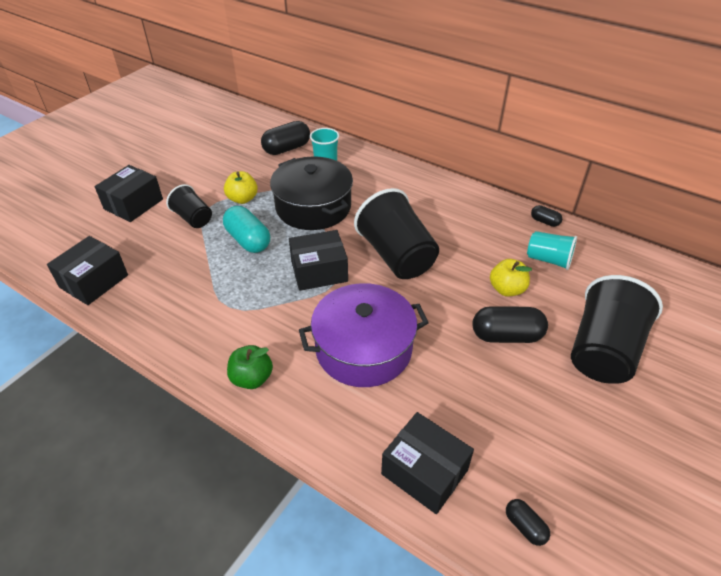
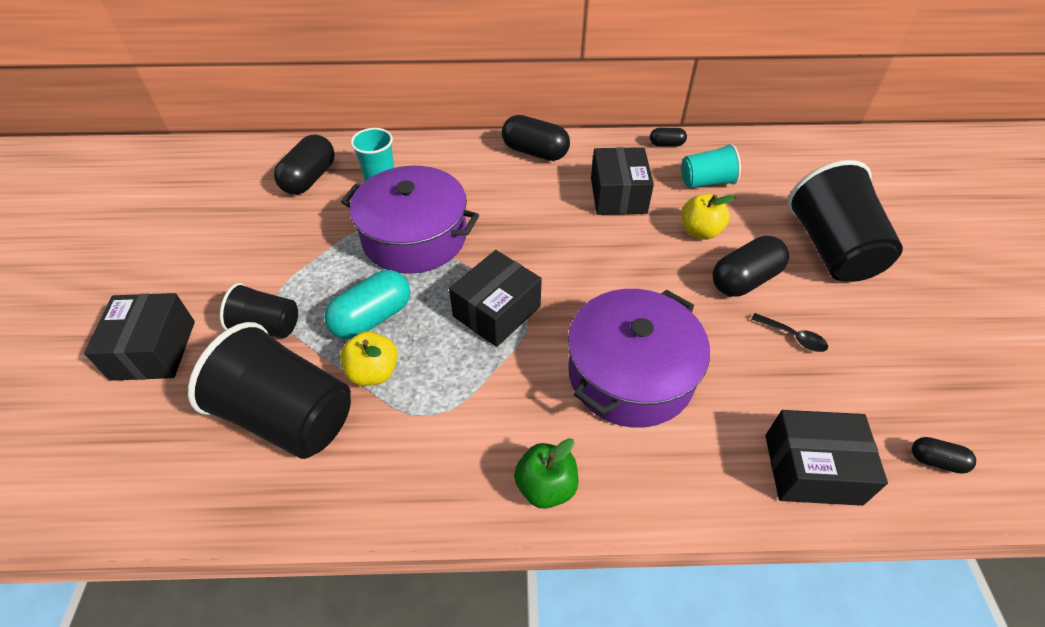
camera: 35 degrees left, 5 degrees up
(94, 281) = (199, 492): black box -> black box (618, 195)
(242, 199) = (313, 268): yellow apple -> yellow apple (373, 372)
(248, 240) = (372, 318): turquoise capsule -> turquoise capsule turned 60 degrees counterclockwise
(313, 207) = (414, 237): black pot -> purple pot
(396, 256) = (563, 250): black cup -> black cup (288, 415)
(440, 188) = (535, 152): none -> black capsule
(503, 389) = (793, 337): none -> black spoon

